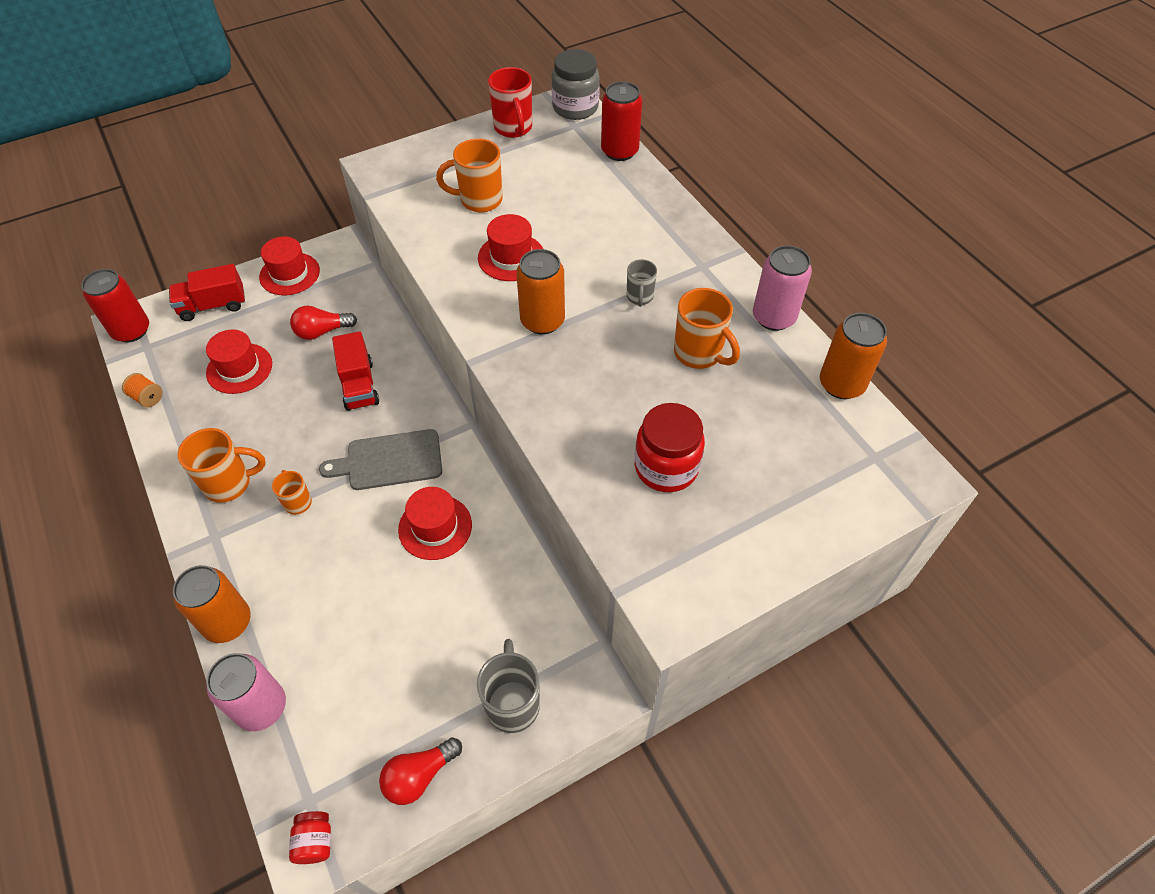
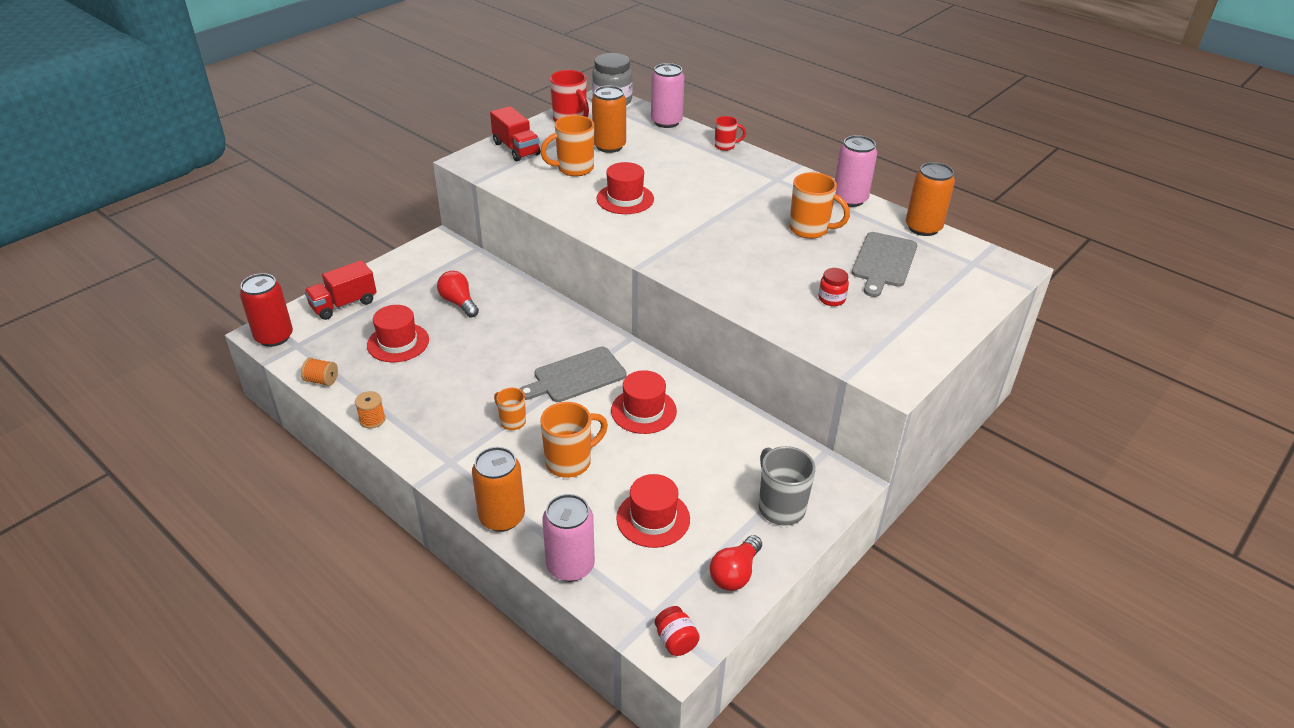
camera: 20 degrees left, 15 degrees down
(169, 460) = (372, 419): none -> orange spool
(230, 483) = (441, 423): orange mug -> orange mug (570, 462)
(289, 274) = (403, 269): red hat -> red hat (653, 518)
(322, 331) = (459, 303): red light bulb -> red light bulb turned 90 degrees clockwise
(359, 385) = (516, 332): red truck -> red truck (516, 149)
(542, 321) = (677, 232): orange can -> orange can (609, 146)
(619, 151) = (666, 122): red can -> pink can
(639, 297) = (743, 205): grey mug -> none
(666, 467) = (831, 299): red jar -> red jar, size x0.52
(668, 202) = (725, 146): none -> red mug
(761, 426) = (883, 262): none -> grey cutting board

